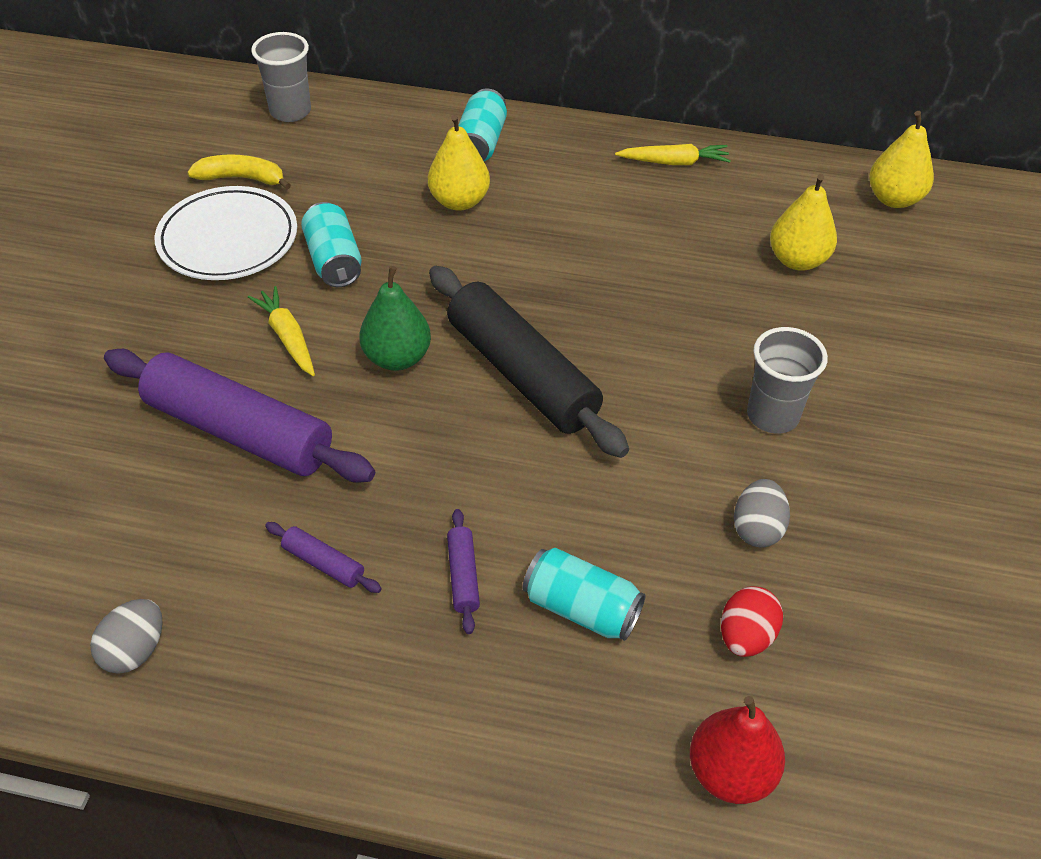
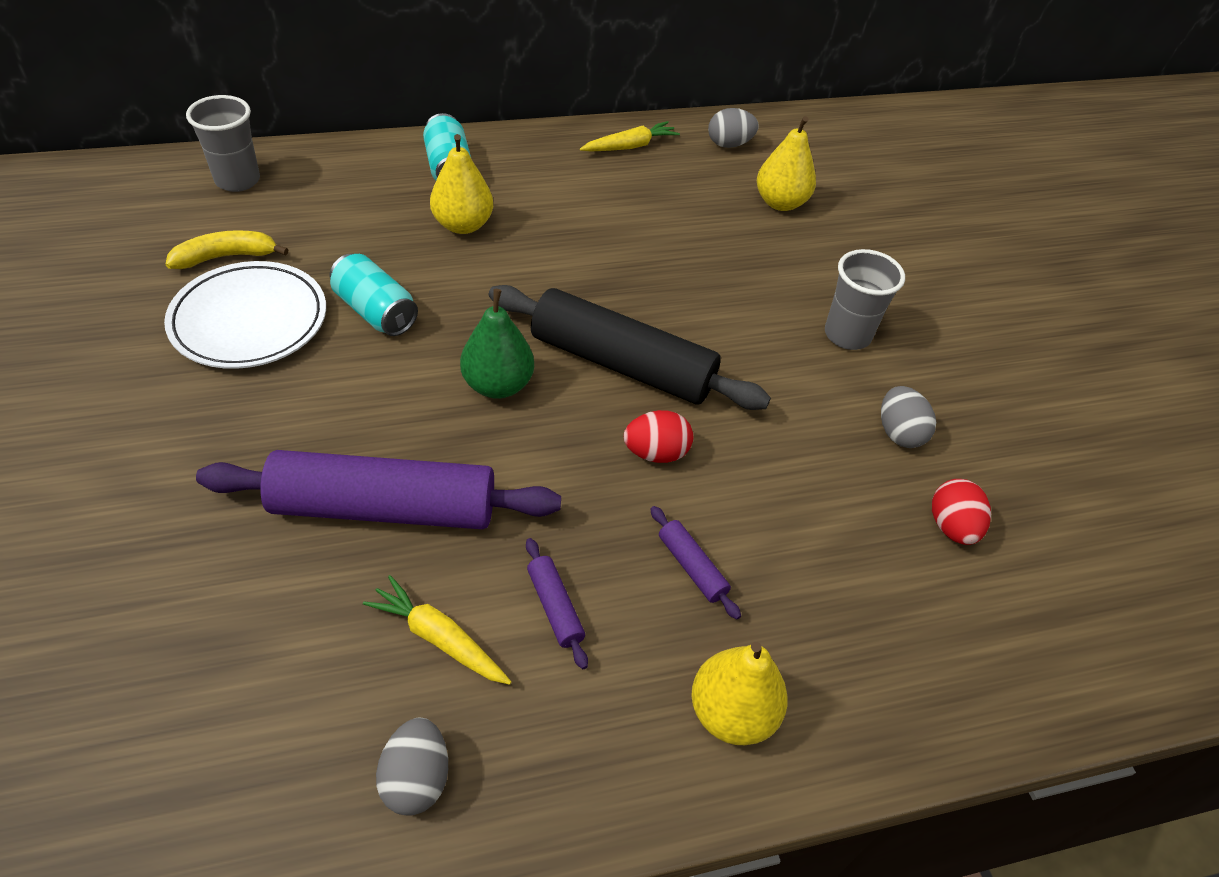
camera: 30 degrees left, 0 degrees up
(287, 337) = (375, 399): yellow carrot -> yellow carrot (439, 638)
(323, 563) = (555, 607): purple rolling pin -> purple rolling pin turned 60 degrees clockwise
(499, 465) = (656, 453): none -> red egg
(581, 608) = (811, 556): turquoise can -> none
(730, 772) = (1018, 648): red pear -> none
(784, 184) = (729, 144): none -> grey egg
(894, 199) = (818, 136): yellow pear -> yellow pear (732, 713)

